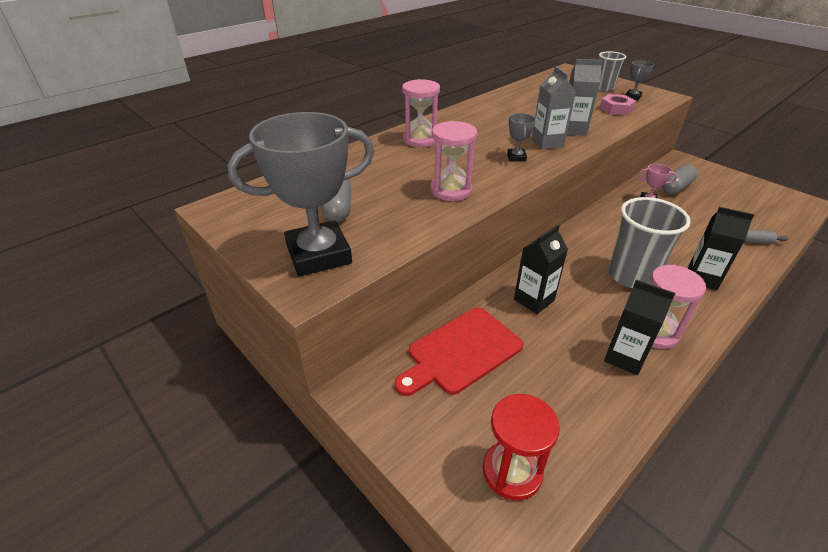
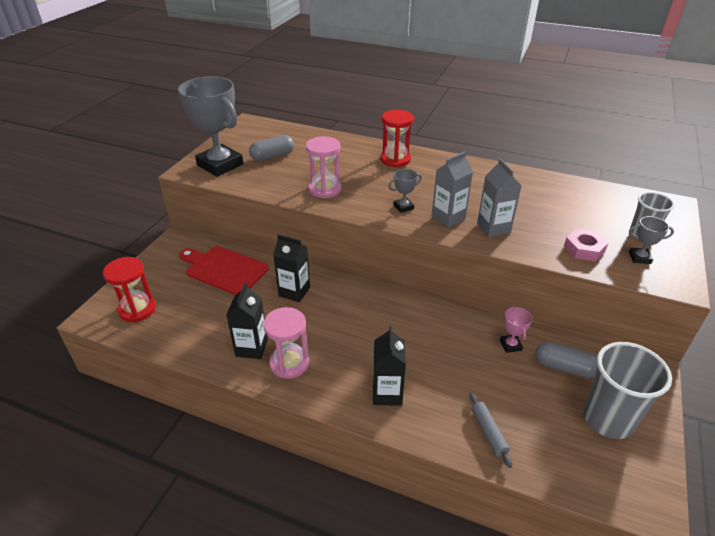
camera: 65 degrees right, 0 degrees up
(420, 140) = (395, 159): pink hourglass -> red hourglass
(631, 276) = (359, 343): grey cup -> grey cup (608, 419)

